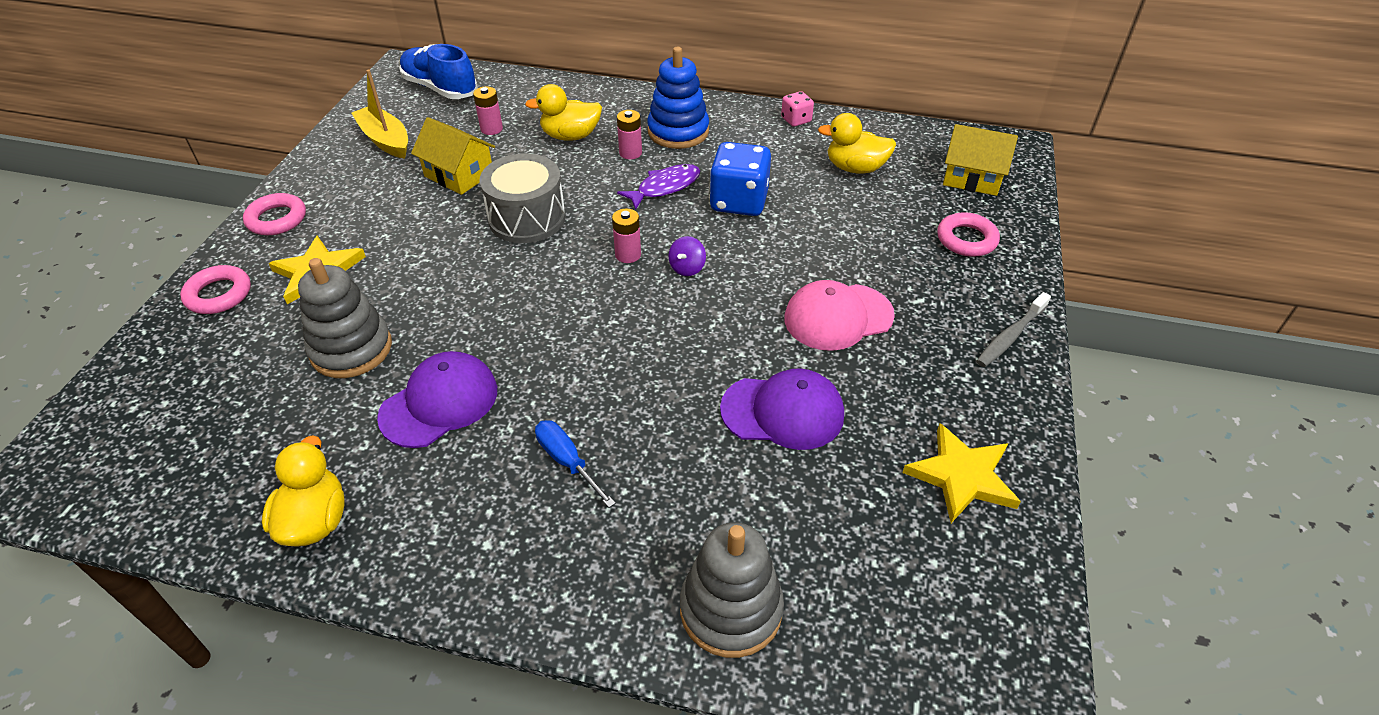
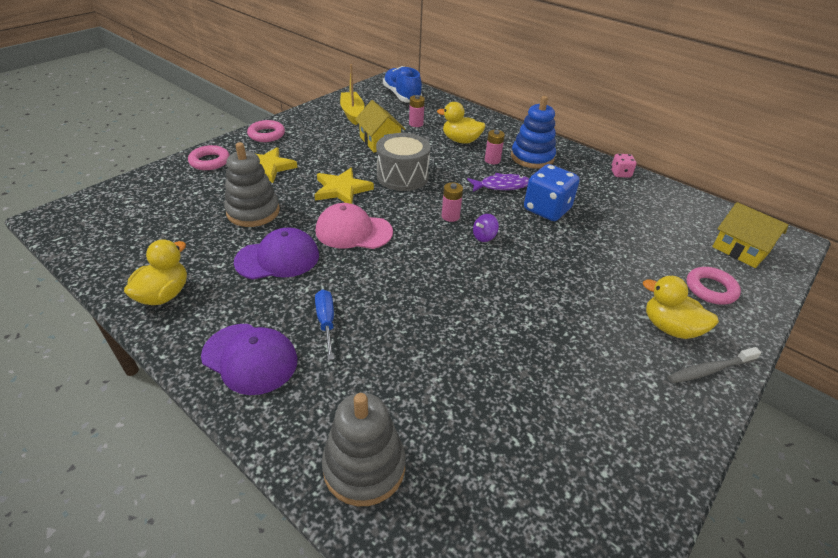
camera: 25 degrees right, 5 degrees down
(783, 412) = (491, 351): purple cap -> purple cap (250, 358)
(838, 317) = (573, 305): pink cap -> pink cap (353, 231)
(855, 168) = (647, 215): yellow duck -> yellow duck (670, 328)
(962, 476) = (604, 456): yellow star -> yellow star (342, 189)

